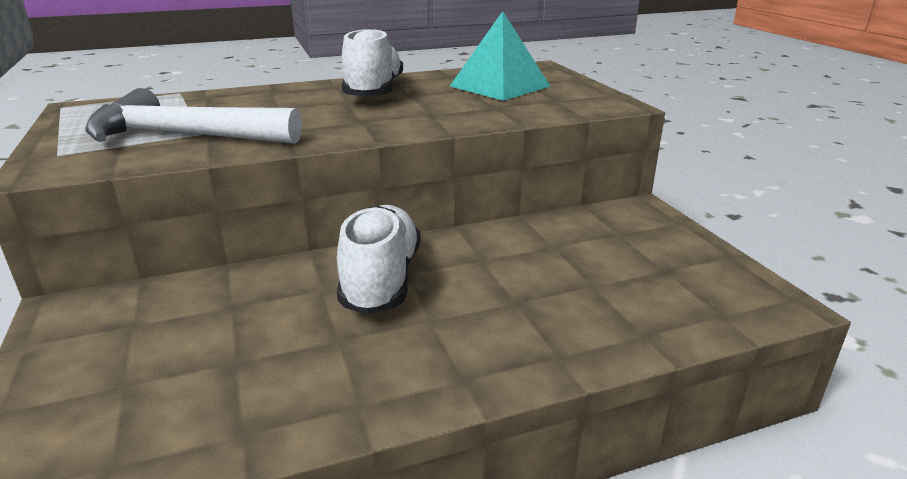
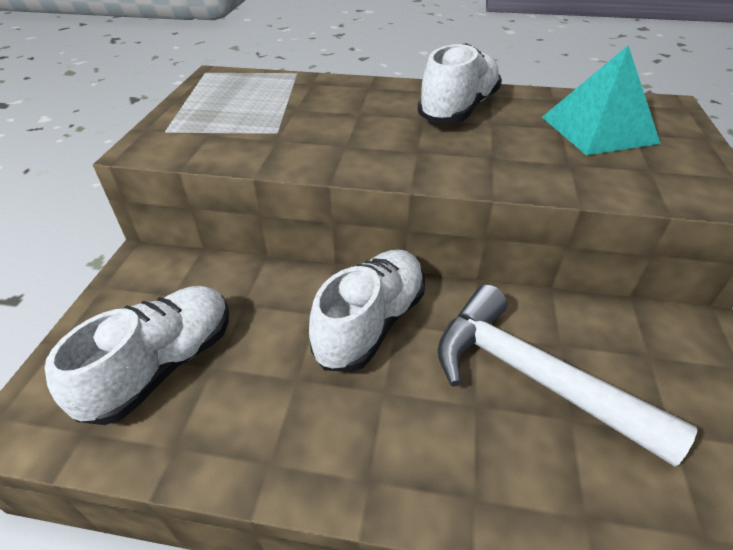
camera: 30 degrees right, 15 degrees up
(172, 380) = (163, 366): none -> white shoe
(184, 136) = (261, 132): white hammer -> white hammer (531, 376)

